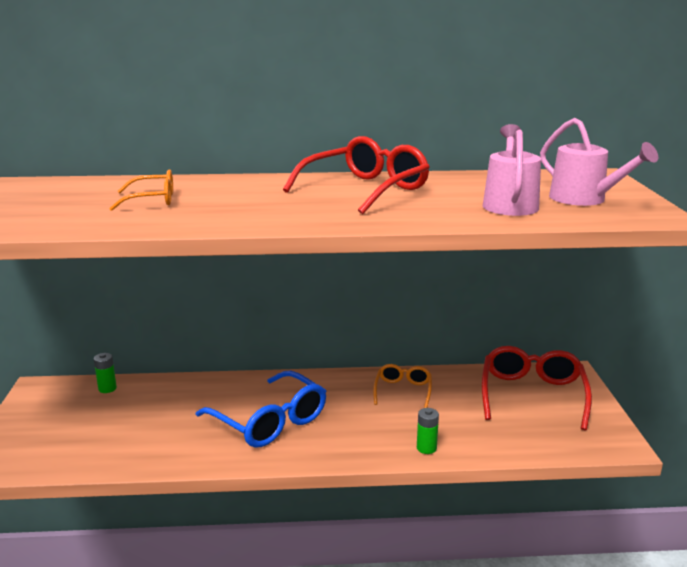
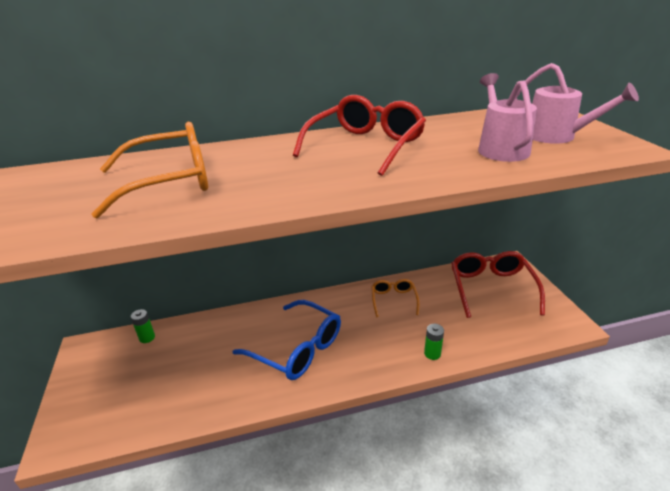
camera: 10 degrees left, 10 degrees up
(152, 200) = (170, 181): orange glasses -> orange glasses, size x1.80

